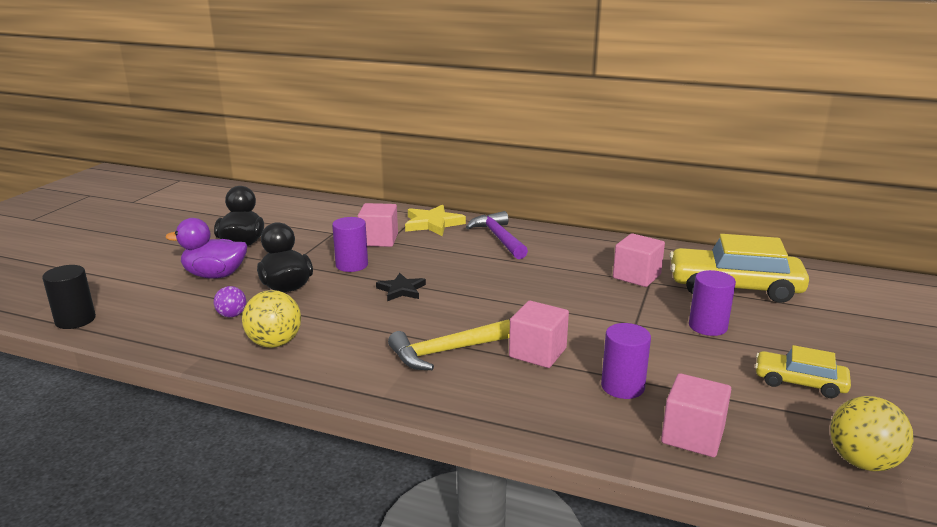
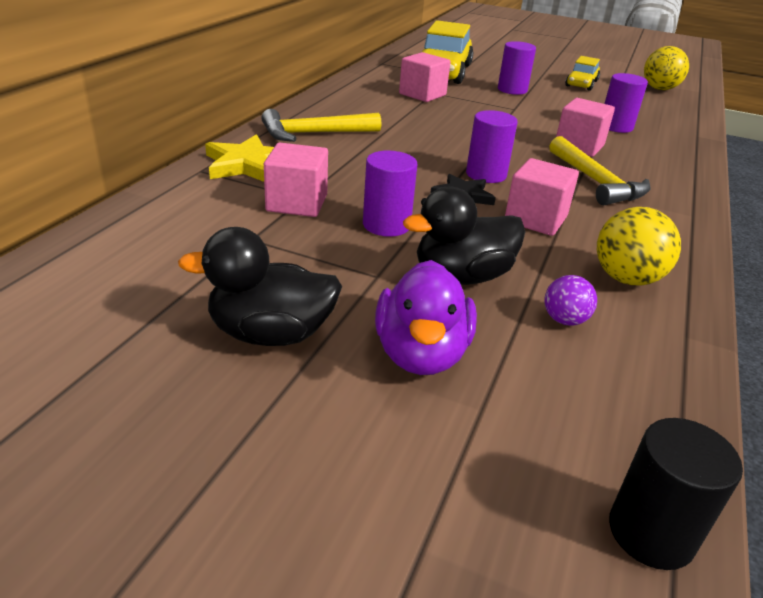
camera: 90 degrees left, 10 degrees up
(444, 300) = (486, 174): none -> purple cylinder
(499, 238) = (314, 134): purple hammer -> yellow hammer
(692, 436) = (664, 118): pink cube -> pink cube (535, 219)

